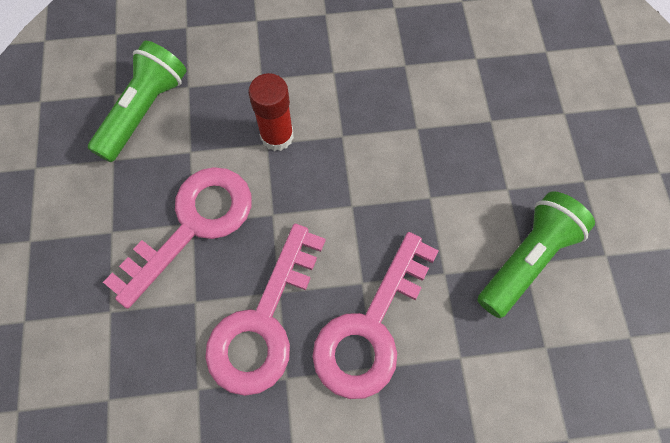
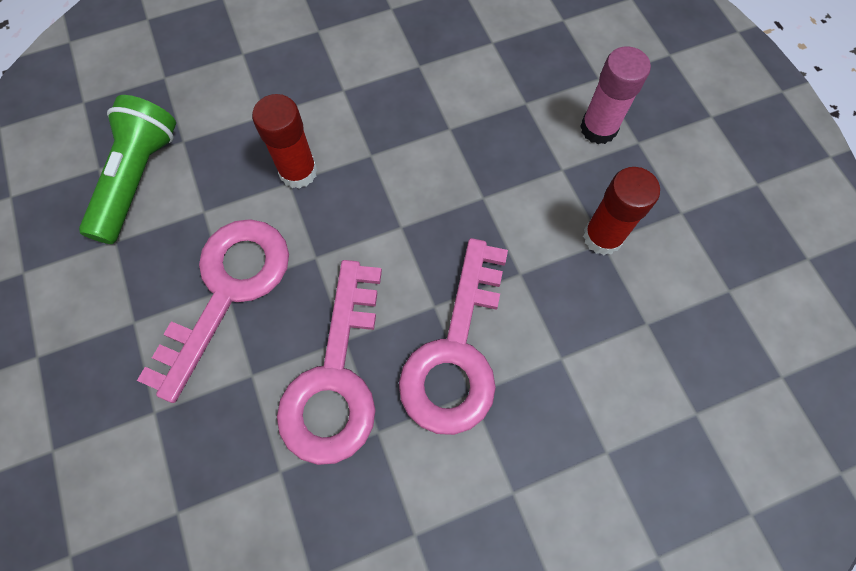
camera: 15 degrees left, 0 degrees up
(527, 259) = (602, 237): green flashlight -> red glue stick
(550, 159) = (598, 128): none -> pink glue stick

